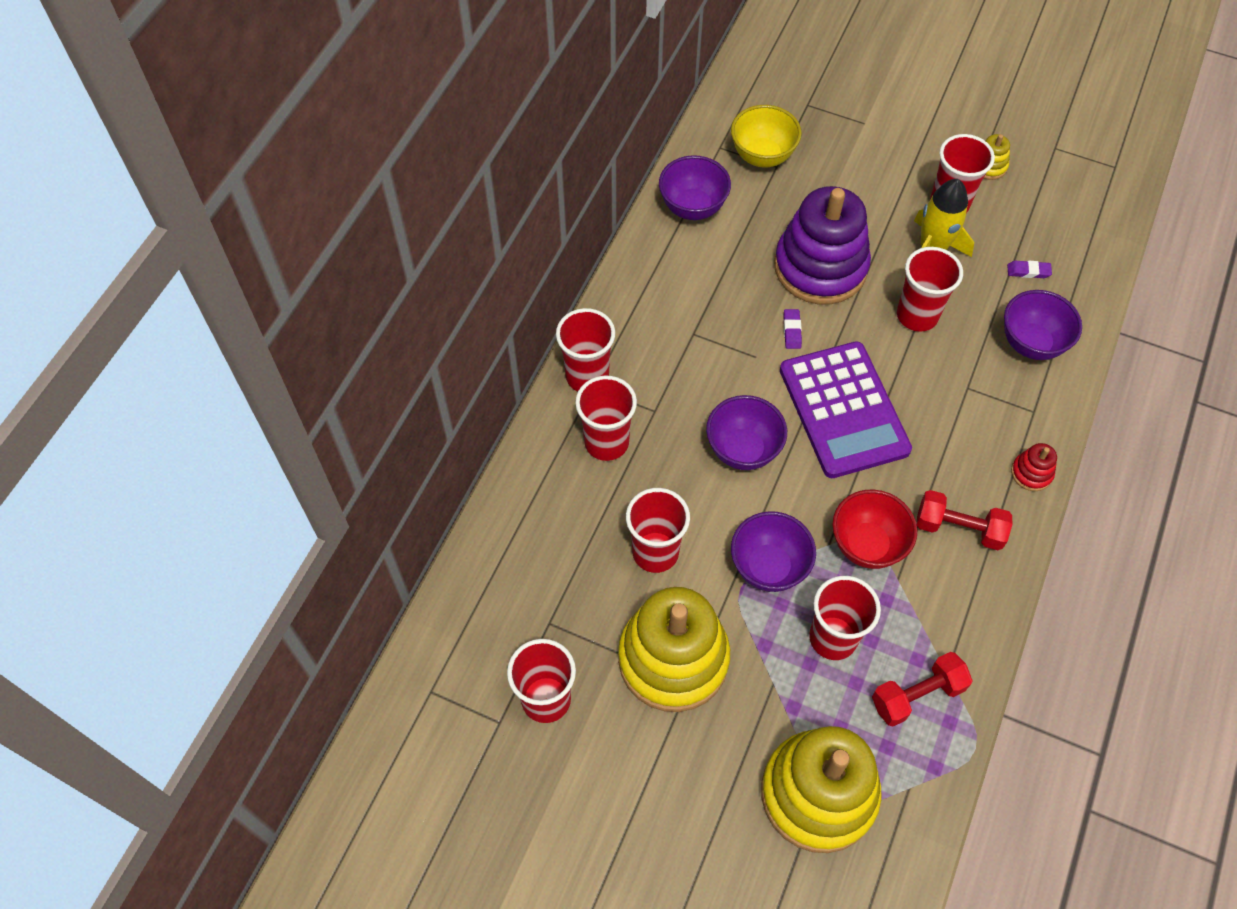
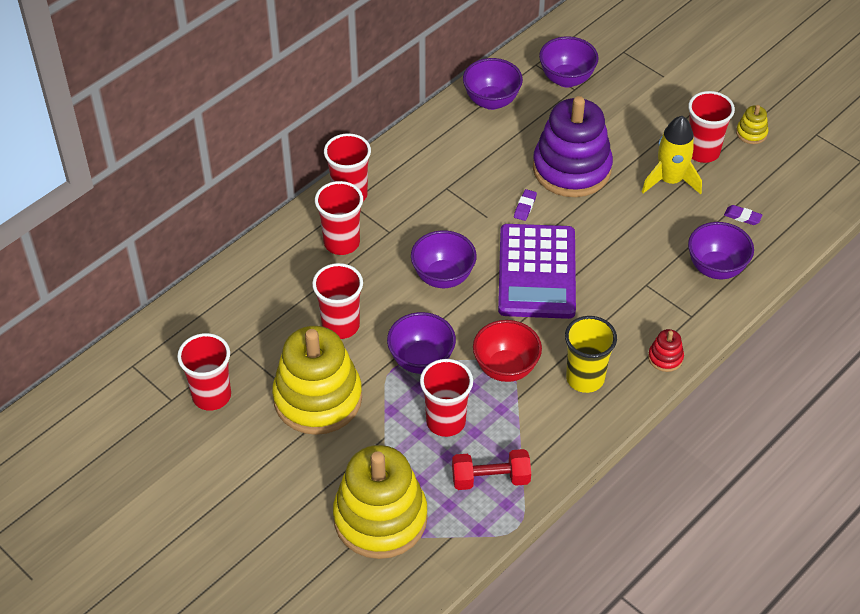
camera: 20 degrees right, 10 degrees down
(762, 156) = (566, 79): yellow bowl -> purple bowl
(917, 315) = (632, 223): red cup -> none
(959, 528) = (585, 378): red dumbbell -> yellow cup

